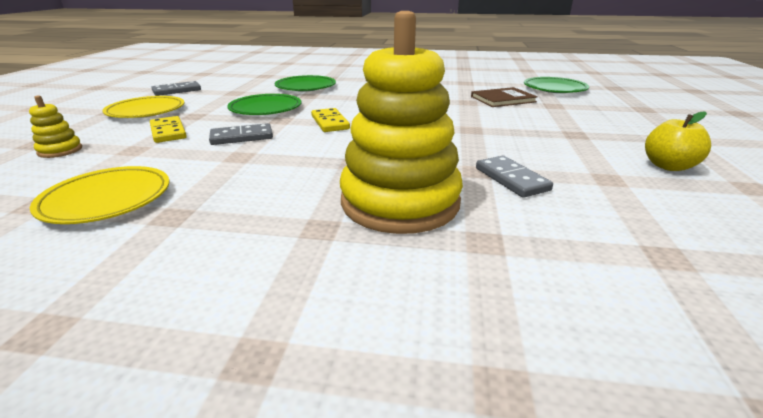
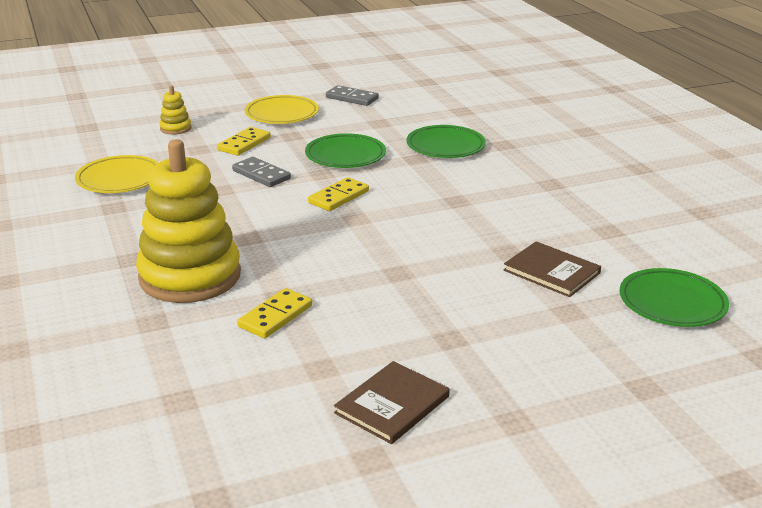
camera: 60 degrees right, 0 degrees up
(511, 179) = (275, 316): grey domino -> yellow domino
(668, 166) = (392, 405): yellow apple -> brown book

